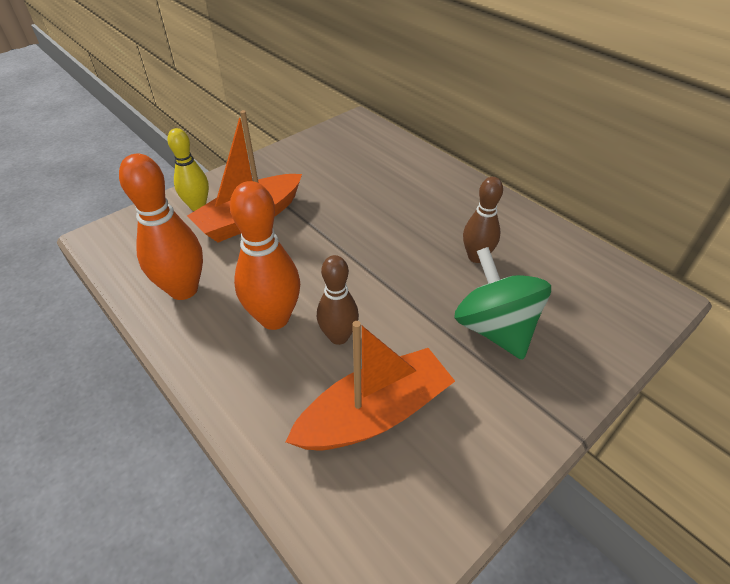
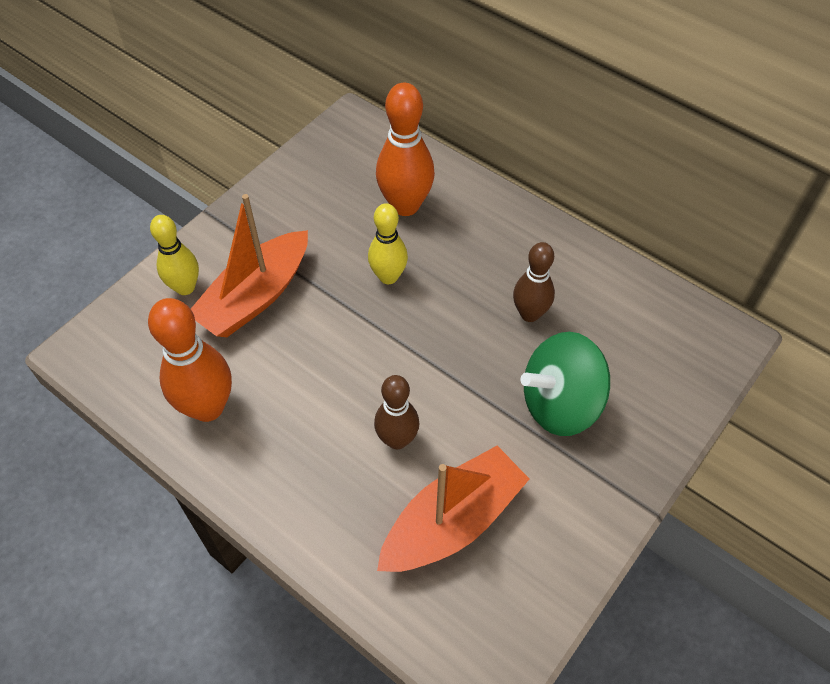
camera: 10 degrees left, 10 degrees up
(274, 318) = (322, 428): orange bowling pin -> orange bowling pin (405, 205)
(361, 217) = (388, 276): none -> yellow bowling pin
(495, 328) = (560, 404): green spinning top -> green spinning top turned 75 degrees counterclockwise

